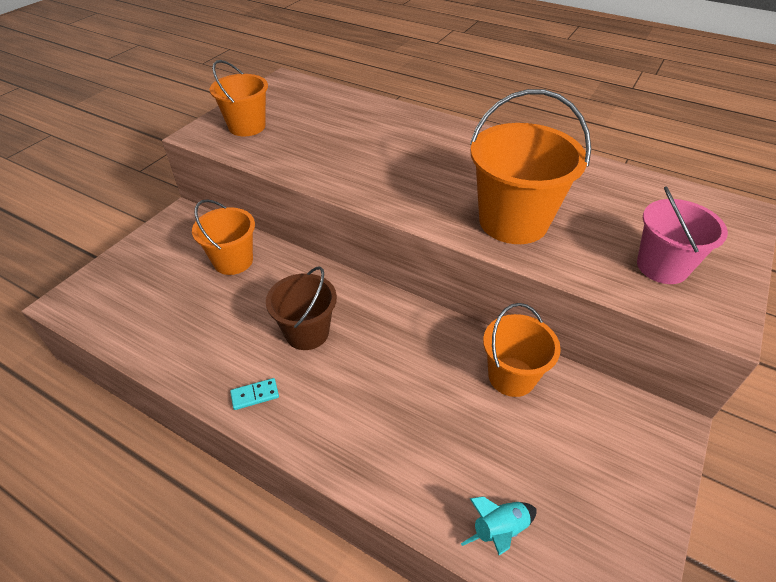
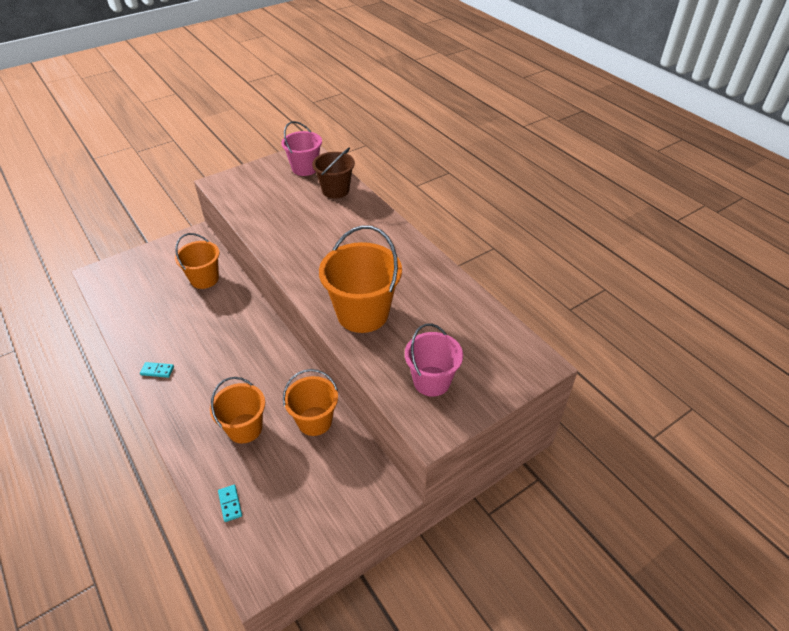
camera: 25 degrees right, 0 degrees up
(247, 127) = (252, 185): orange bucket -> orange bucket (245, 428)
(297, 96) = (305, 168): none -> pink bucket
(307, 332) = (213, 343): brown bucket -> brown bucket (335, 190)
(499, 530) = (230, 504): turquoise rocket -> turquoise domino

